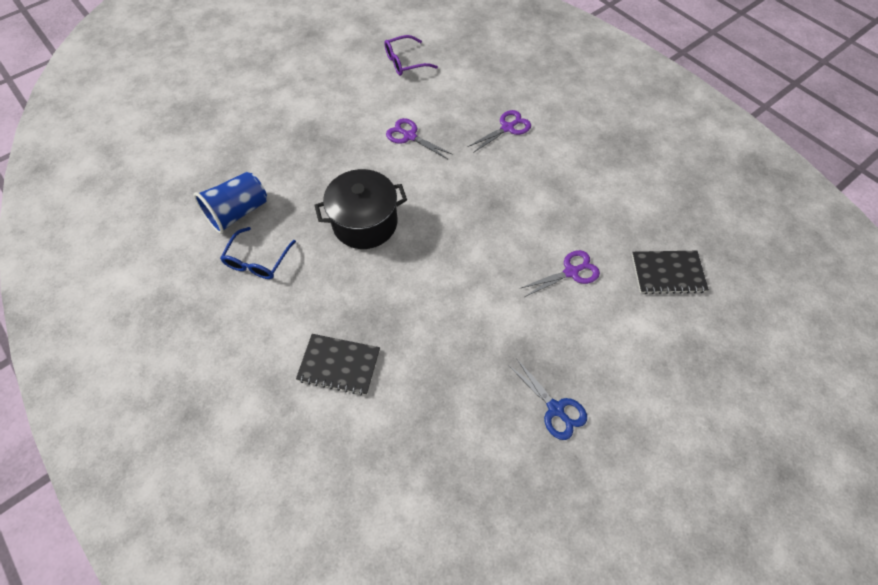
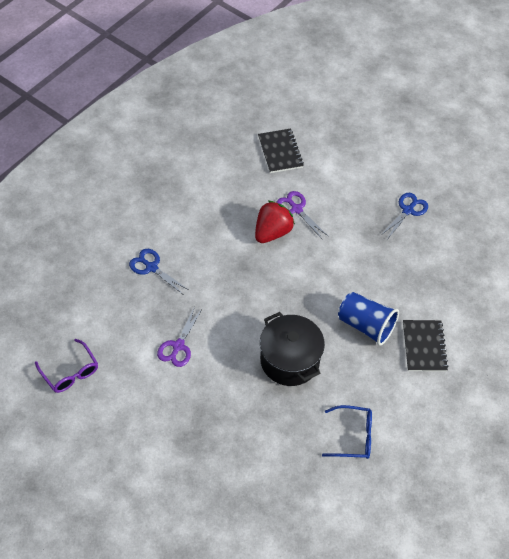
camera: 105 degrees left, 5 degrees down
(238, 212) = (307, 472): blue cup -> blue cup (365, 325)
(507, 128) = (151, 267): purple scissors -> blue scissors
(538, 240) = (272, 232): none -> red strawberry

